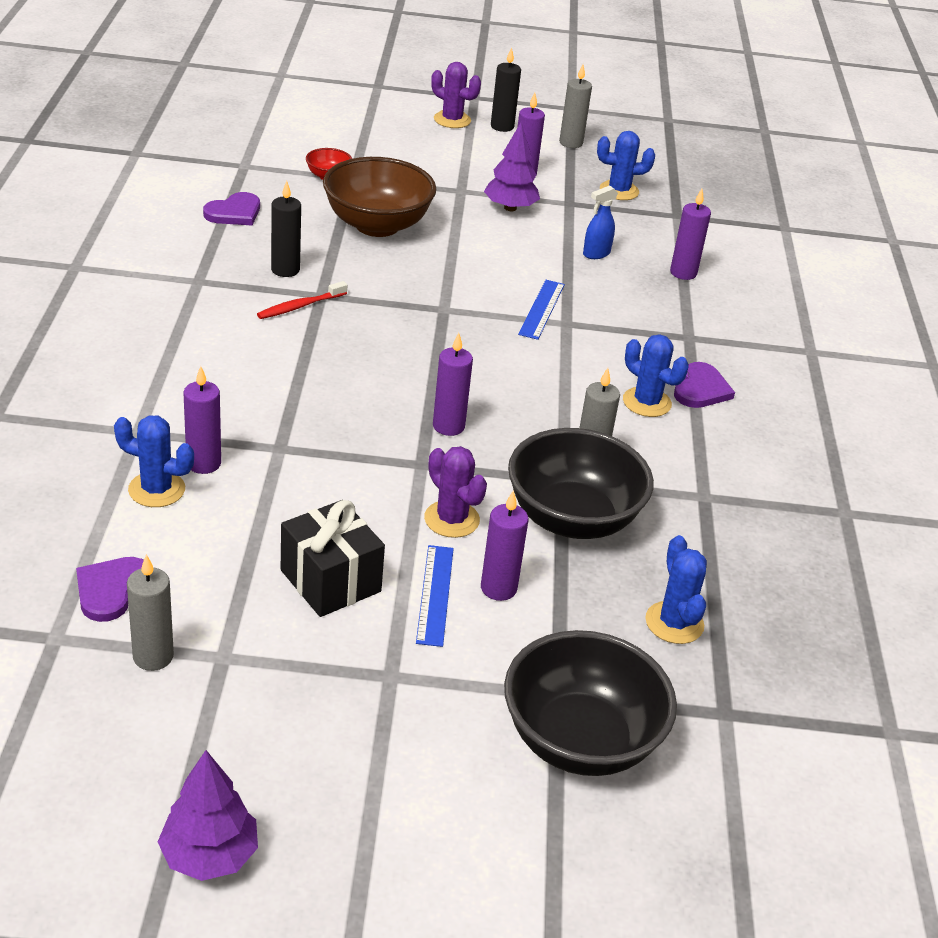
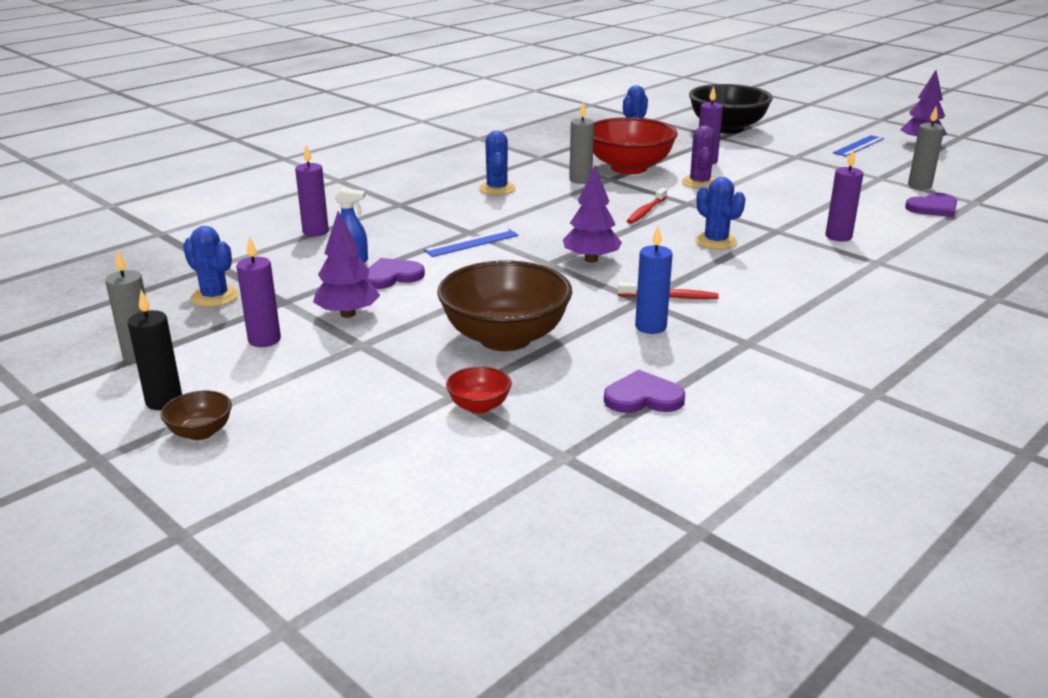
camera: 135 degrees left, 10 degrees down
(156, 489) = (881, 234): blue cactus -> blue cactus (716, 241)
(285, 270) = (650, 327): black candle -> blue candle
(330, 581) = (797, 182): black gift -> none
(414, 327) = (591, 259): none -> purple tree
(435, 594) = (743, 167): blue ruler -> blue ruler (858, 146)
(448, 426) = (646, 211): purple candle -> red toothbrush
(452, 120) = (200, 432): purple cactus -> brown bowl
(572, 518) = (629, 168): black bowl -> red bowl
(701, 389) = (450, 185): purple heart -> purple heart (391, 276)

